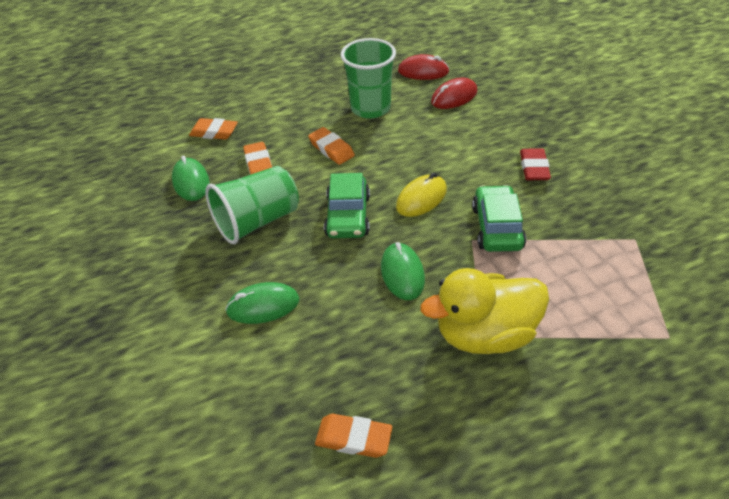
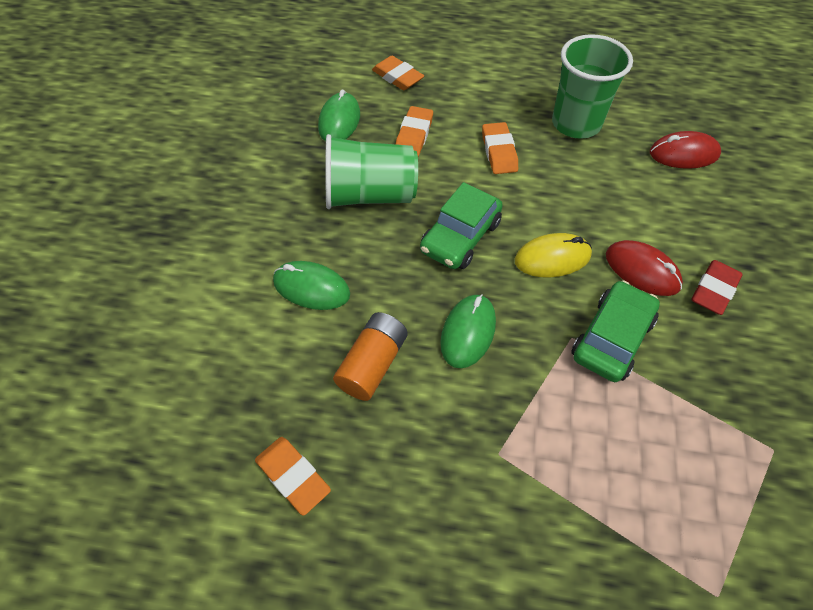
camera: 30 degrees right, 10 degrees up
(352, 330) = (372, 364): none -> orange battery
(423, 71) = (670, 105): red mouse -> red mouse (642, 270)
(485, 334) = (502, 452): yellow duck -> none

